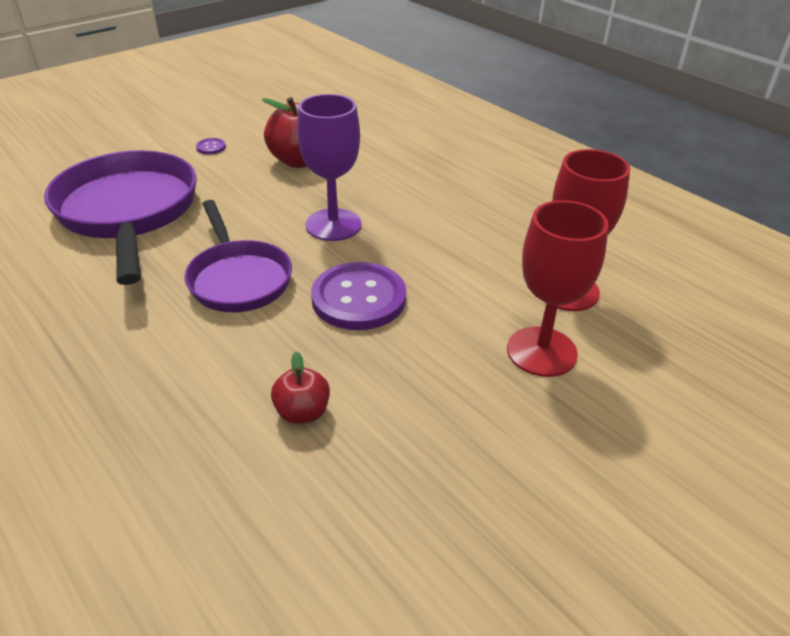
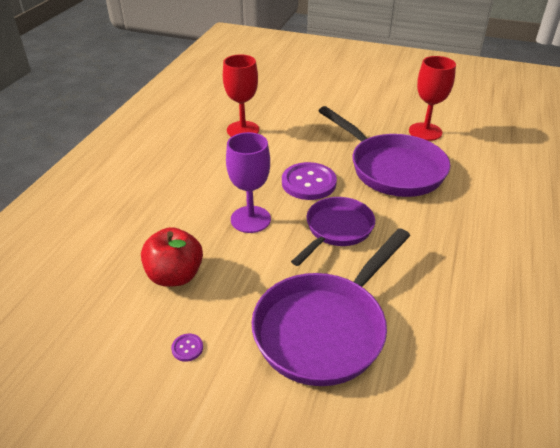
camera: 120 degrees left, 0 degrees up
(302, 412) = (392, 169): red apple -> purple pan
(541, 351) = (293, 127): red goblet -> red goblet (425, 132)

